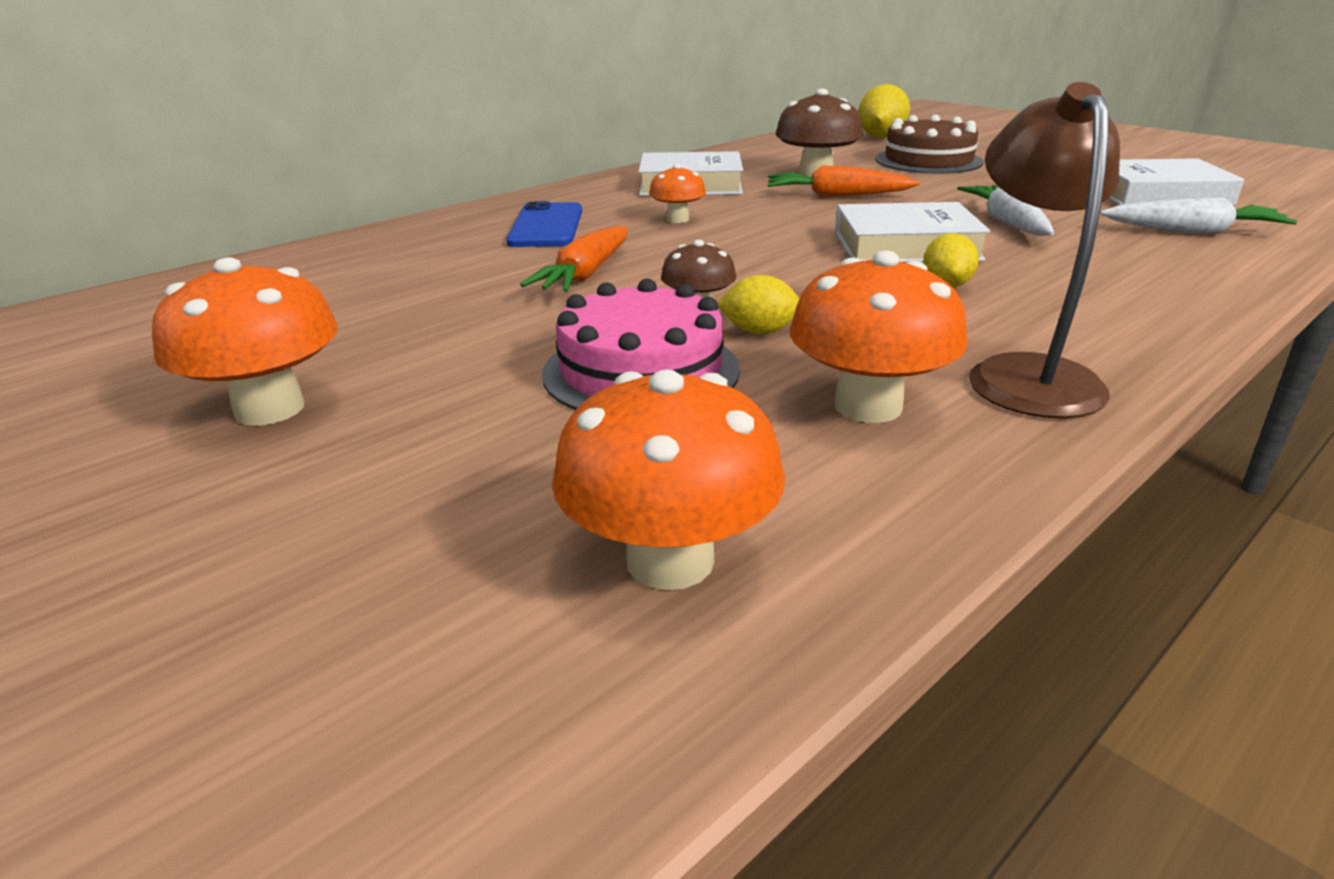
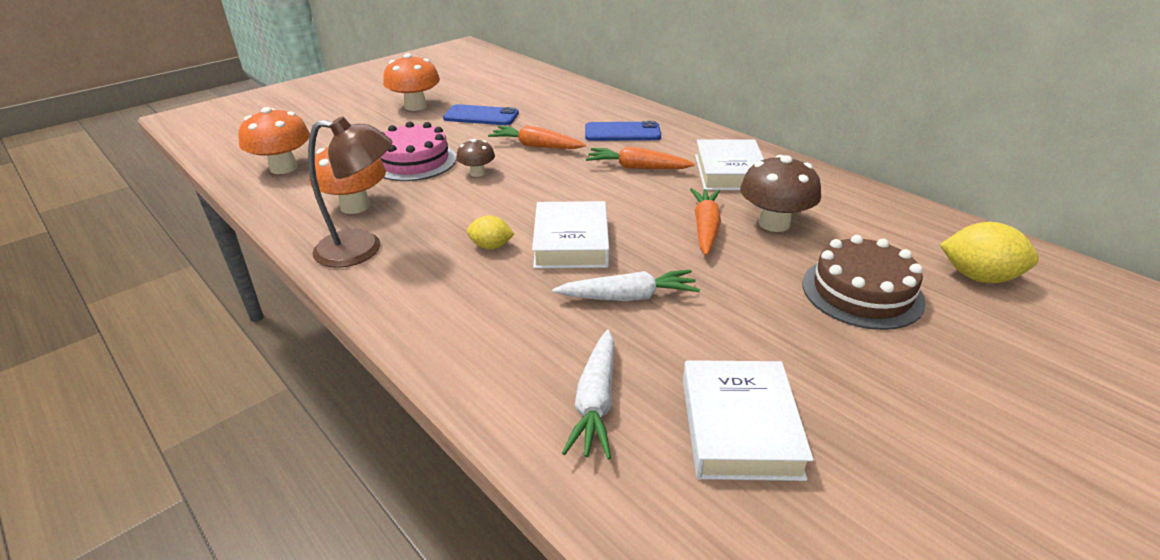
camera: 90 degrees right, 5 degrees up
(403, 326) = (481, 116): none -> blue phone
(677, 219) = (637, 168): orange mushroom -> orange carrot
(759, 332) = (443, 187): yellow lemon -> none

